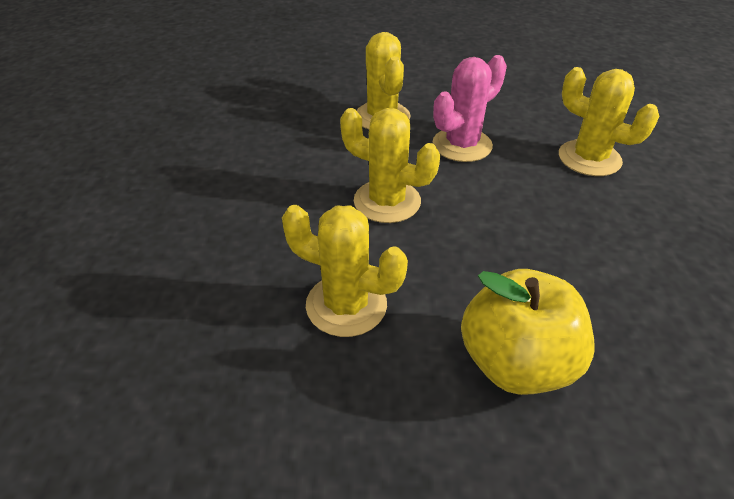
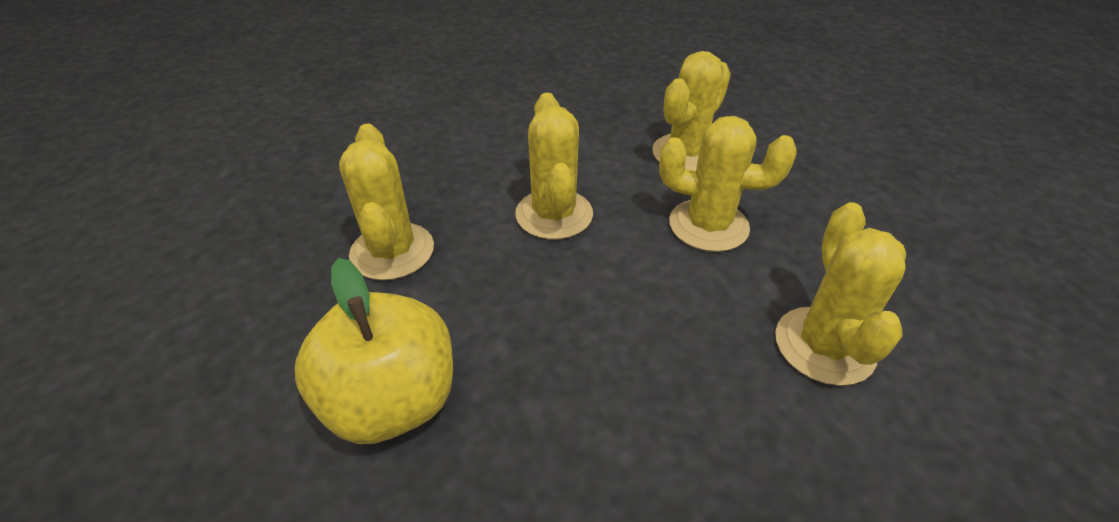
camera: 55 degrees right, 0 degrees up
(462, 145) = (708, 225): pink cactus -> yellow cactus

